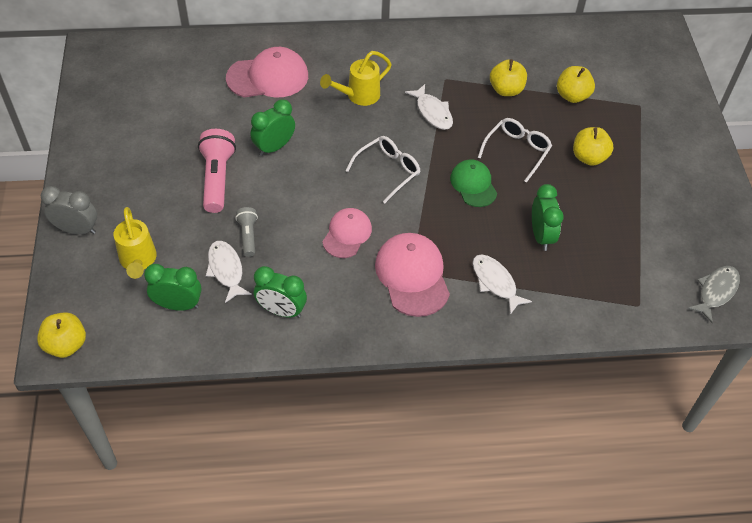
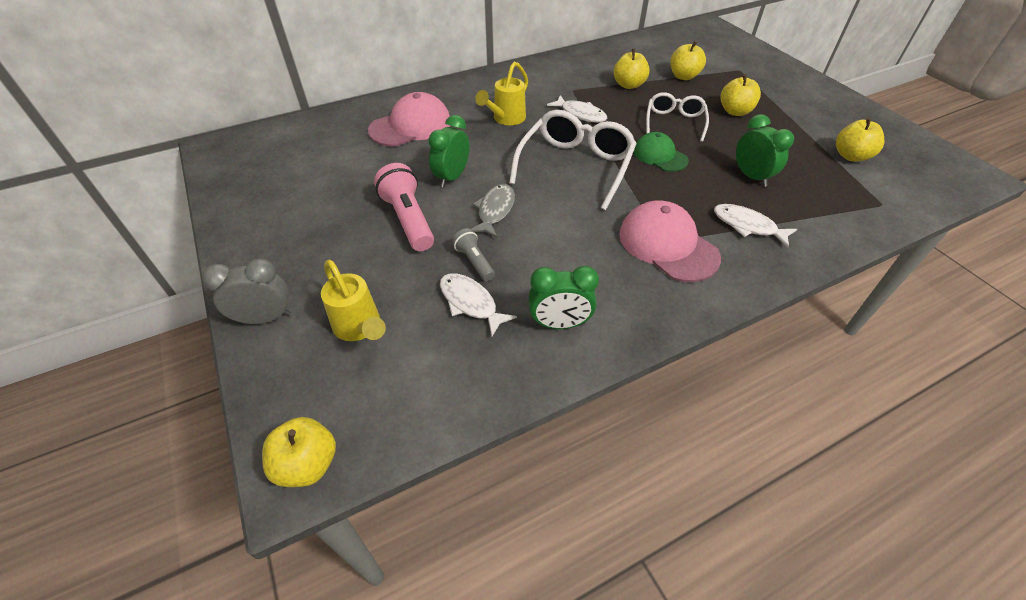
camera: 20 degrees left, 5 degrees down
(178, 305) = (435, 360): green clock -> none
(347, 234) = (576, 229): pink cap -> none
(388, 171) = (575, 166): white glasses -> white glasses, size x1.64
(659, 246) = (851, 156): none -> yellow apple
(716, 291) = (927, 175): grey fish -> grey fish (495, 210)

